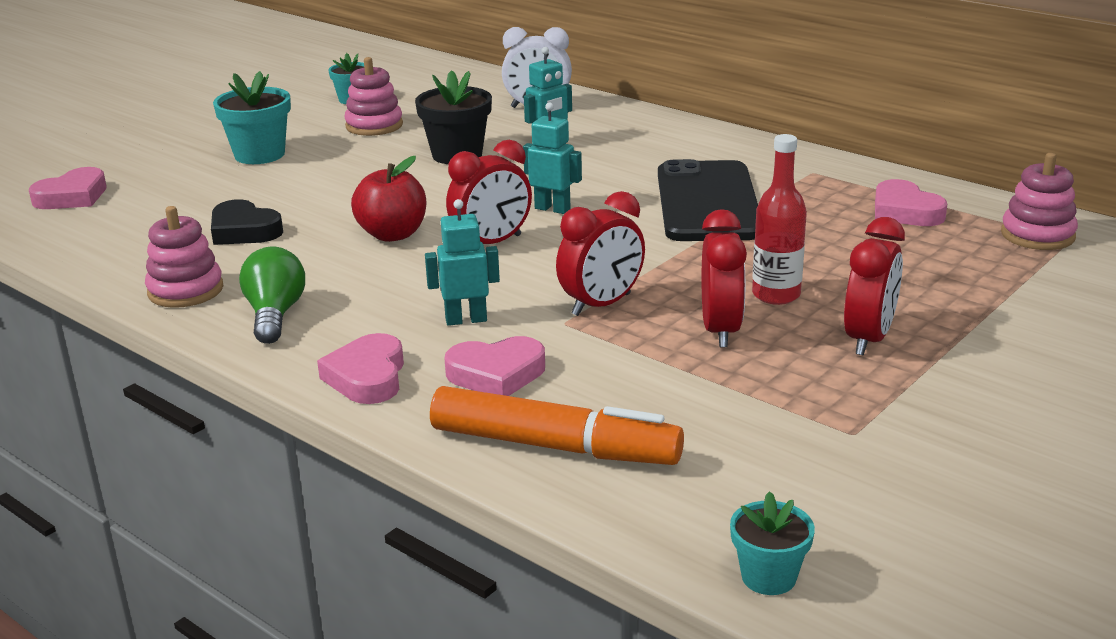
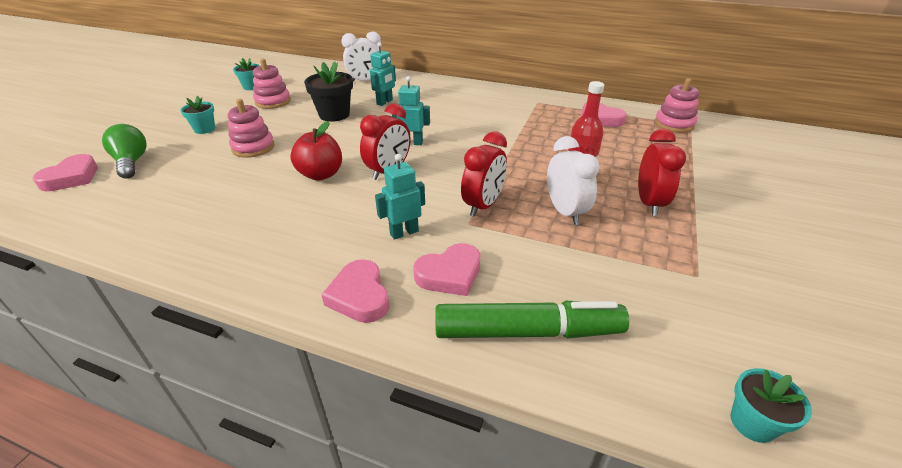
camera: 20 degrees left, 10 degrees up
(185, 290) = (186, 243): pink stacking toy -> pink stacking toy (253, 147)
(244, 230) = (214, 186): black heart -> none
(259, 155) = (204, 129): turquoise flower pot -> turquoise flower pot, size x0.61
(275, 315) = (265, 253): green light bulb -> green light bulb (131, 162)
(555, 446) = (527, 331): orange marker -> green marker
(708, 202) = (497, 127): black phone -> none
(720, 330) = (565, 212): red clock -> white clock

